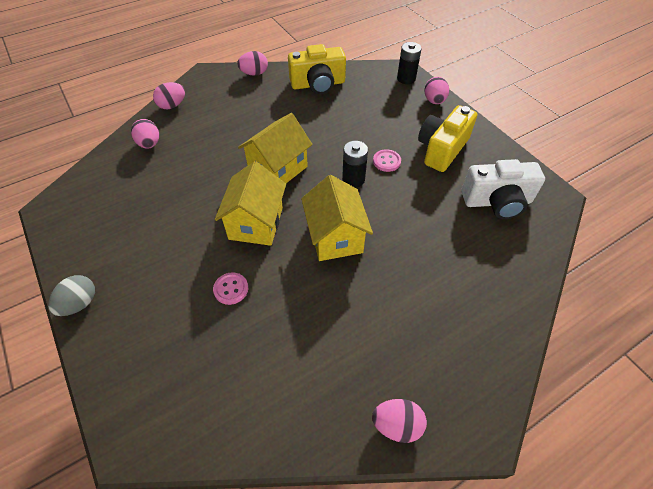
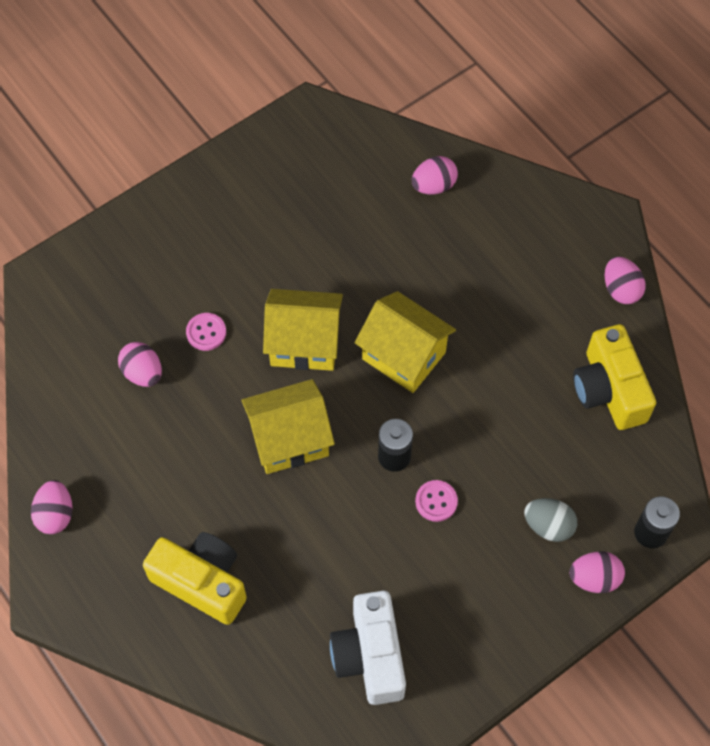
camera: 85 degrees right, 10 degrees up
(80, 303) = (181, 189): grey egg -> grey egg (548, 526)
(172, 105) = (520, 192): pink egg -> pink egg (143, 373)
(442, 149) = (473, 583): yellow camera -> yellow camera (202, 582)

